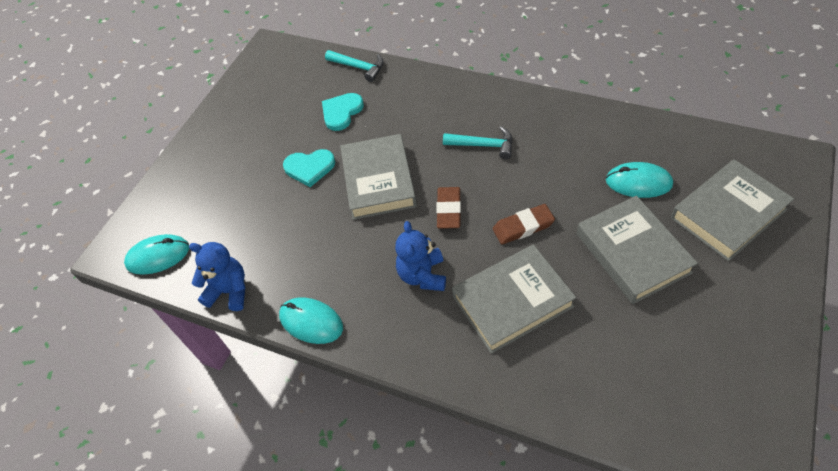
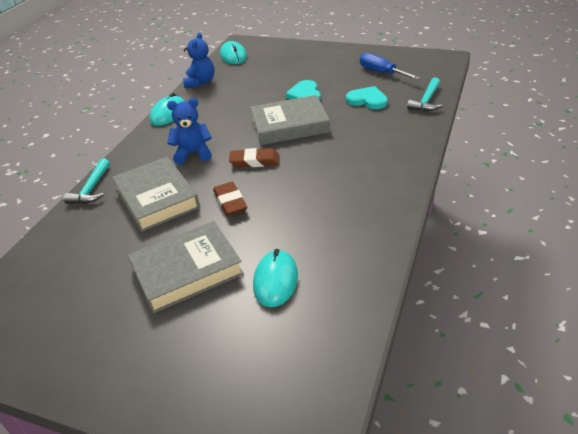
camera: 85 degrees right, 15 degrees down
(282, 98) = (382, 73): none -> blue screwdriver
(483, 145) = (330, 175): turquoise hammer -> turquoise hammer (91, 189)
(728, 214) = (222, 354): grey book -> none

